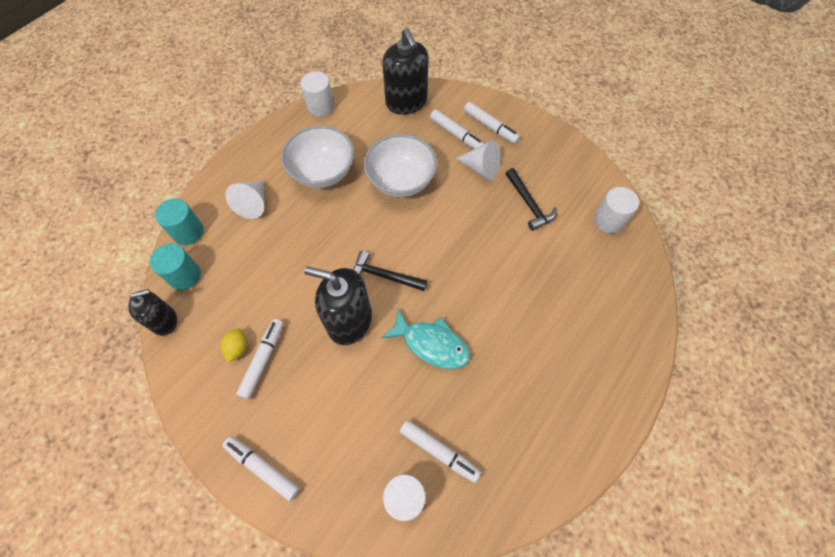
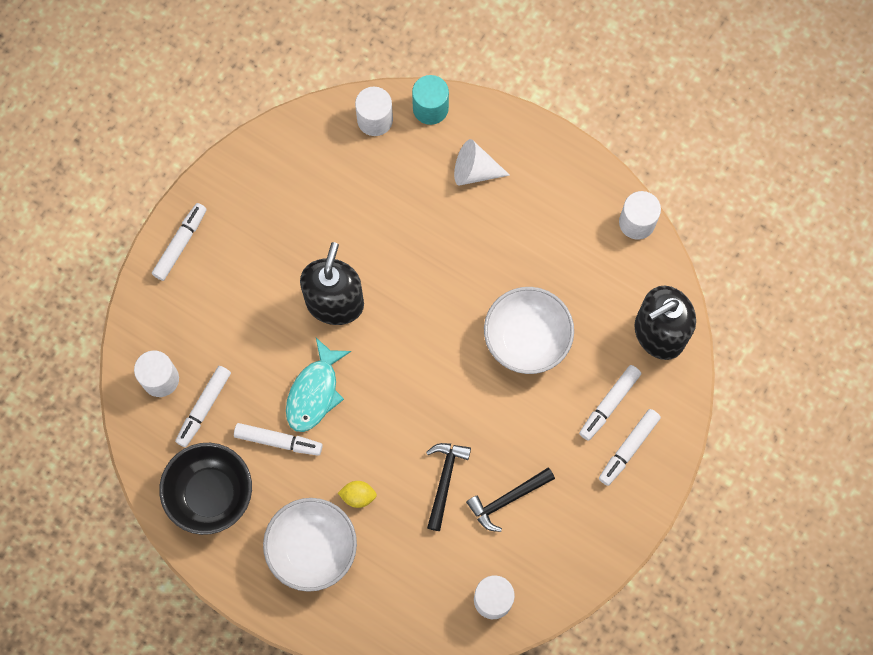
camera: 85 degrees right, 10 degrees up
(164, 321) = (321, 114): black soap dispenser -> none
(184, 275) = (375, 119): turquoise cylinder -> white cylinder
(237, 348) = (296, 194): yellow lemon -> yellow lemon (358, 496)
(263, 360) = (285, 222): white marker -> white marker (278, 441)
(322, 172) = (530, 242): white bowl -> white bowl (312, 549)
(384, 276) = (392, 334): black hammer -> black hammer (444, 481)
(481, 168) = (557, 438): white cone -> none
(526, 449) = (210, 494): none -> black bowl

